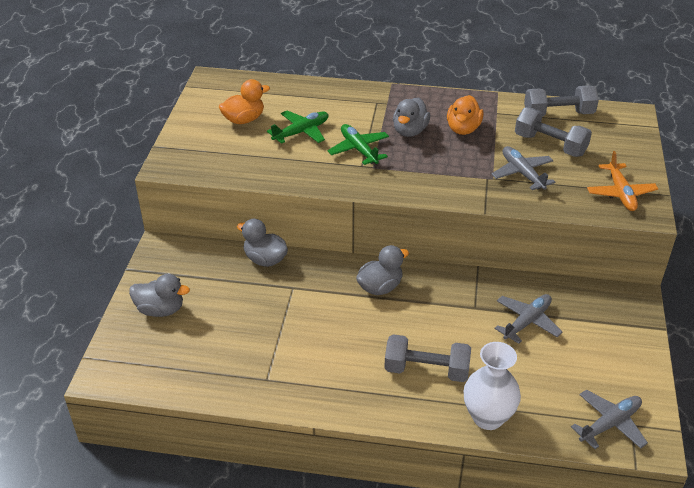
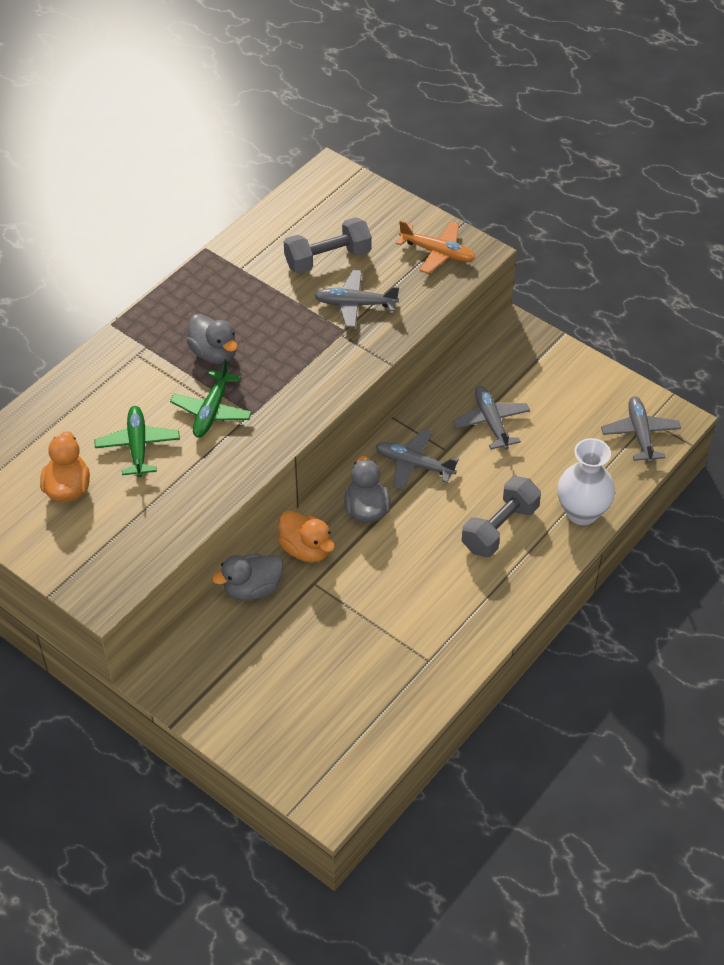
camera: 60 degrees left, 10 degrees up
(160, 310) = (263, 716): grey duck -> none
(359, 149) = (212, 411): green plane -> green plane turned 75 degrees counterclockwise
(444, 295) = (414, 464): none -> grey plane
(463, 129) = (247, 309): orange duck -> orange duck (306, 549)
(558, 114) = (284, 224): grey dumbbell -> none

